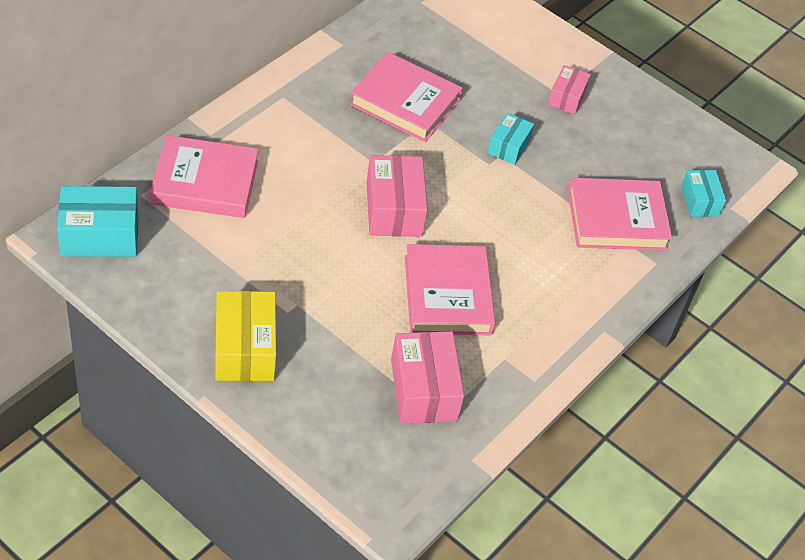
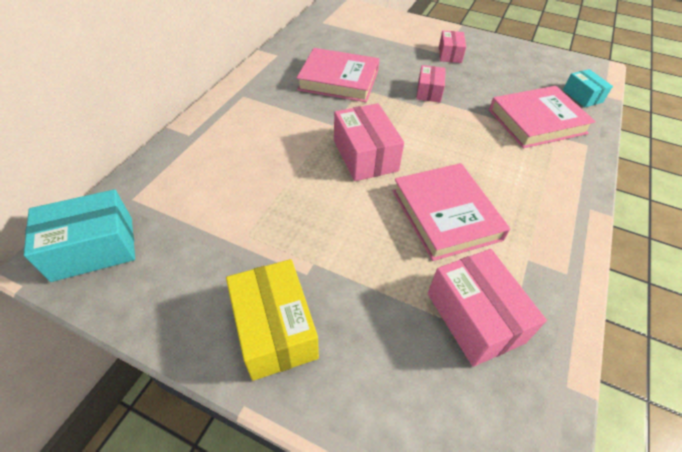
camera: 10 degrees left, 0 degrees up
(205, 183) = (192, 174): pink book -> none
(508, 146) = (429, 92): turquoise box -> pink box

